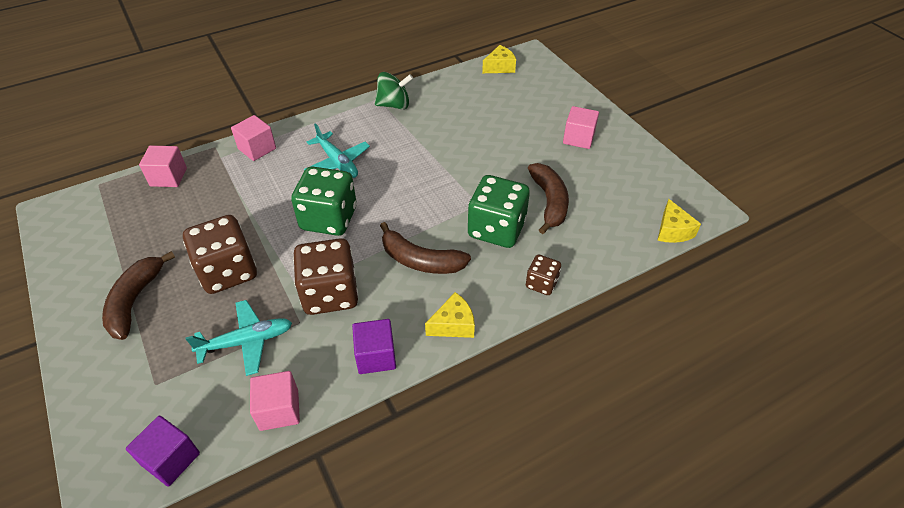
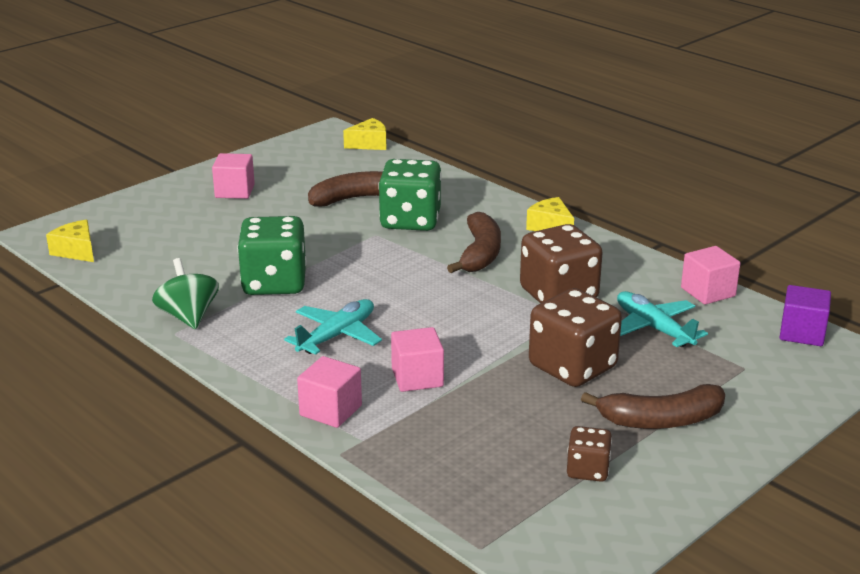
camera: 105 degrees left, 20 degrees down
(168, 177) = (430, 476): pink cube -> pink cube (417, 378)
(329, 219) = (447, 319): green dice -> green dice (274, 283)
(376, 356) = (614, 257): purple cube -> none
(541, 283) = (473, 194): brown dice -> brown dice (587, 470)

